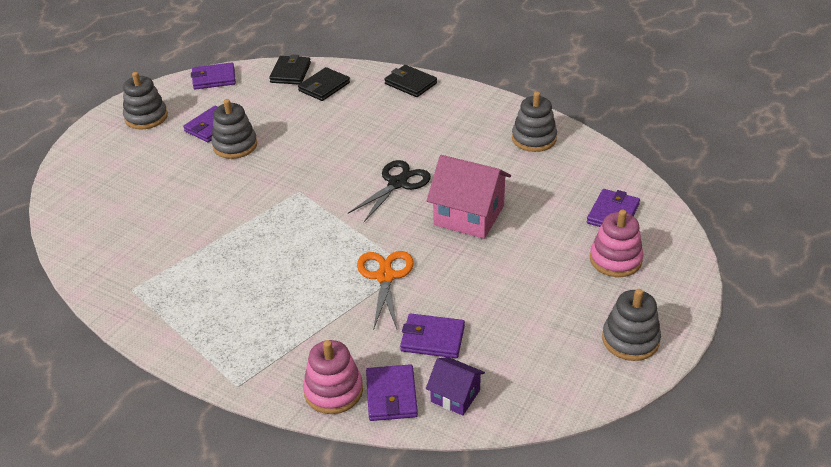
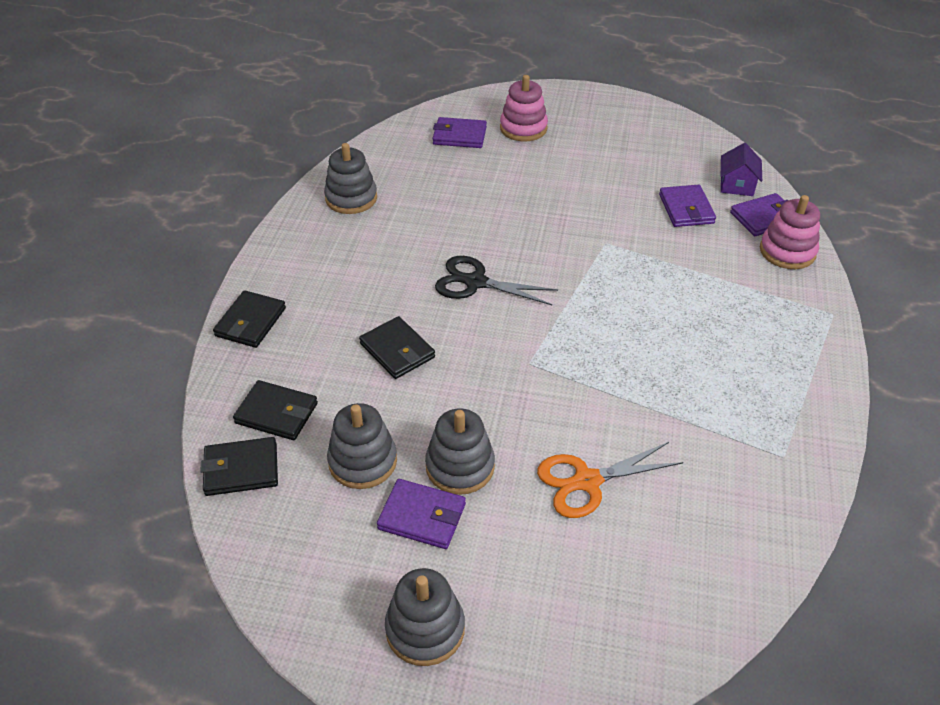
camera: 110 degrees left, 5 degrees up
(214, 78) = (278, 575): purple wallet -> none
(348, 137) = (397, 350): none -> black wallet
(385, 277) = (629, 255): orange scissors -> orange scissors (587, 481)
(469, 215) = (505, 220): pink house -> none
(630, 340) = (614, 112): grey stacking toy -> grey stacking toy (362, 461)

